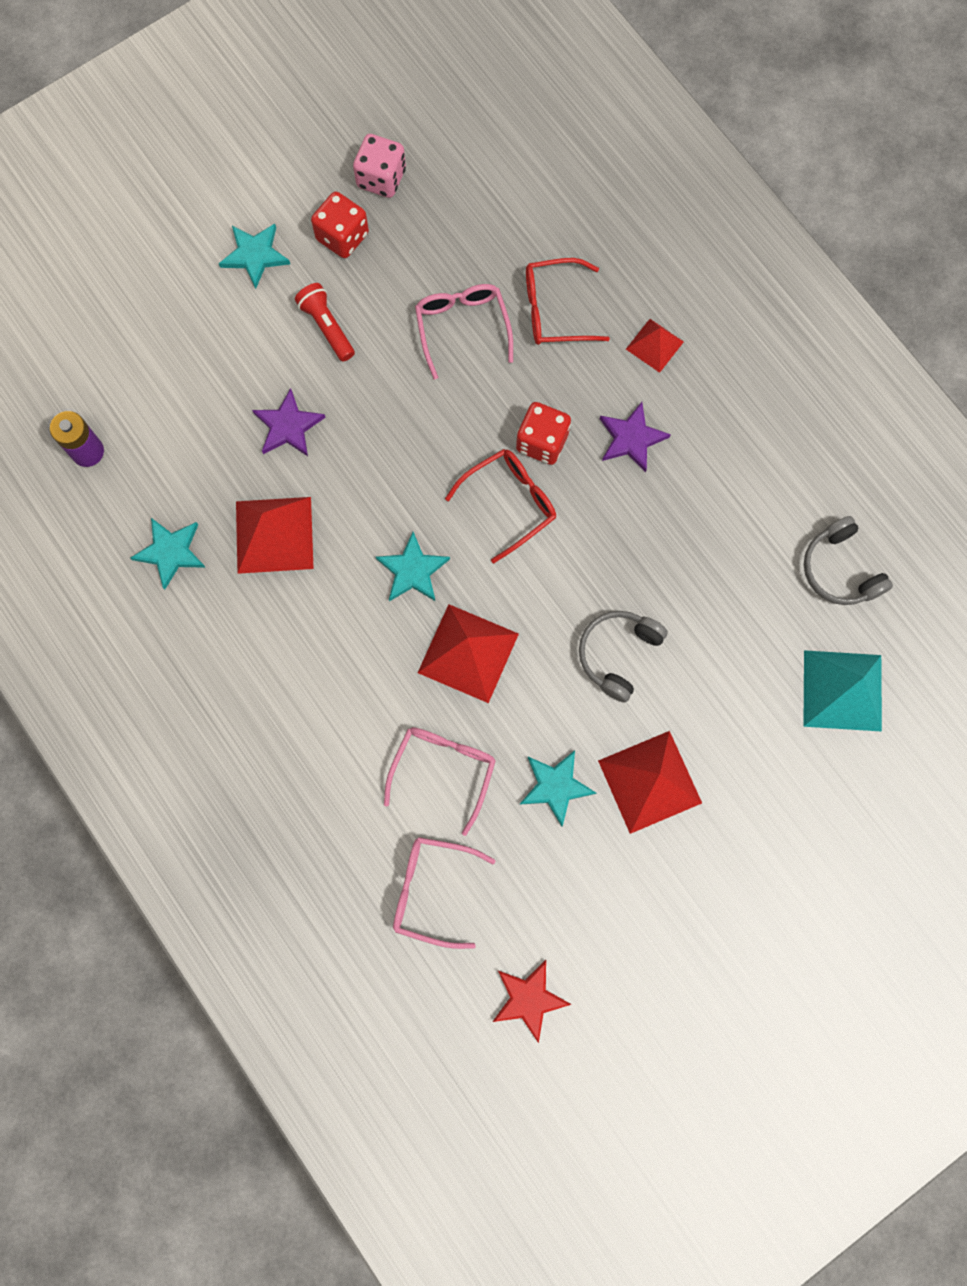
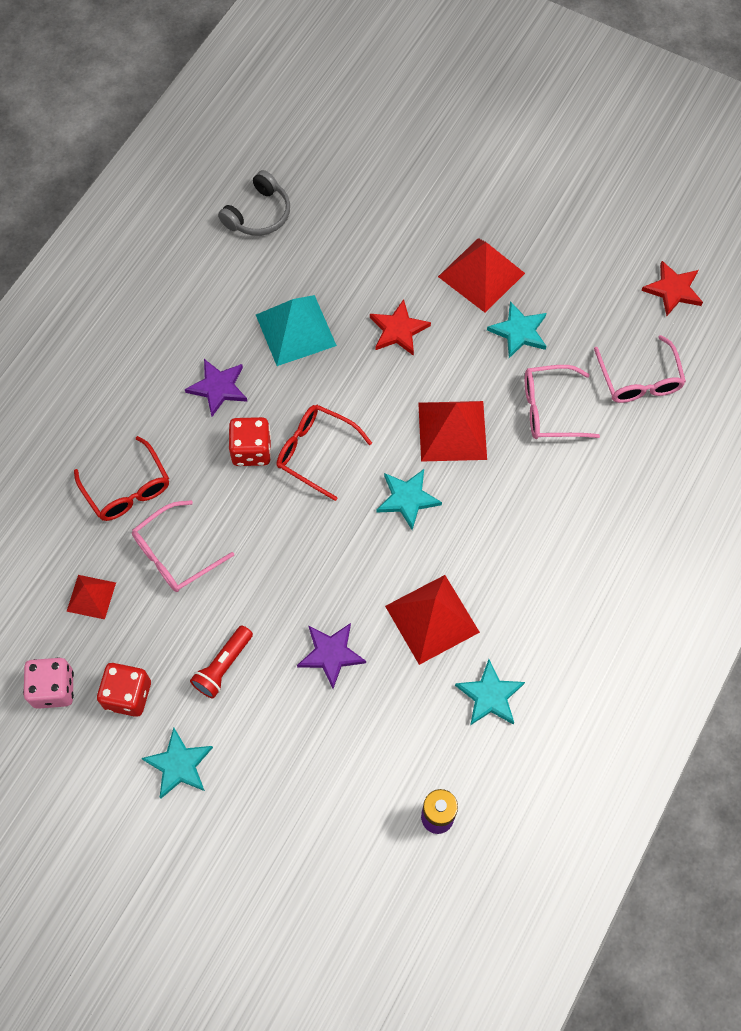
camera: 115 degrees left, 10 degrees down
(618, 654) = (398, 330): grey headphones -> red star
(654, 345) = (127, 402): red pyramid -> red pyramid (91, 596)
(842, 690) = (350, 183): turquoise pyramid -> turquoise pyramid (296, 330)

